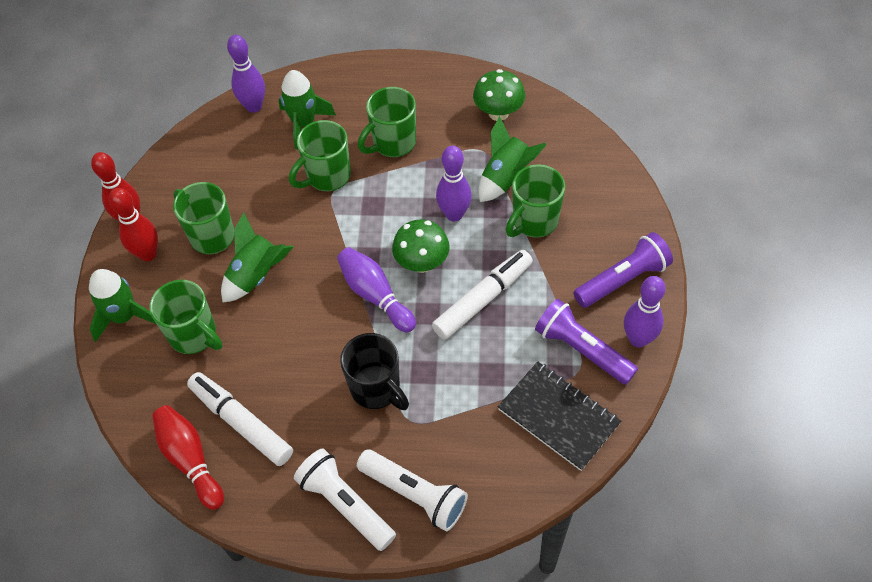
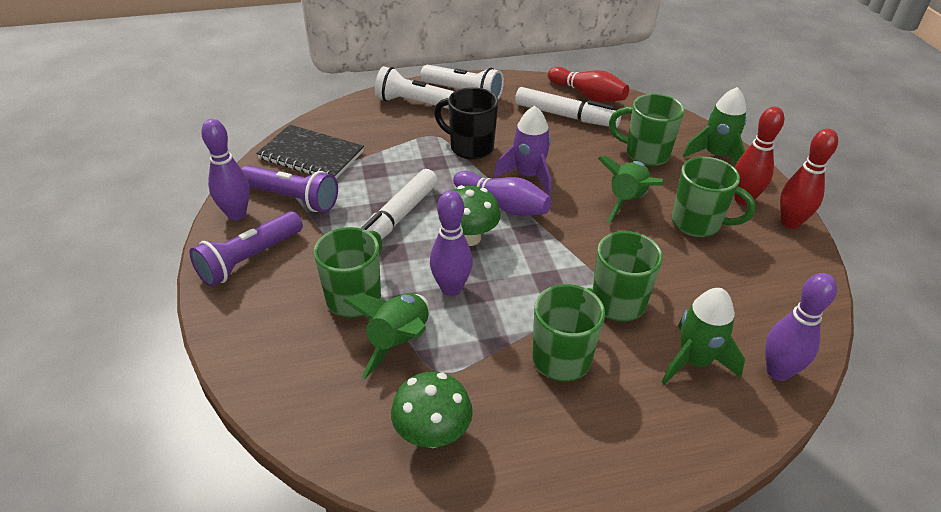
camera: 160 degrees right, 15 degrees down
(333, 330) = (528, 176): none -> purple rocket

